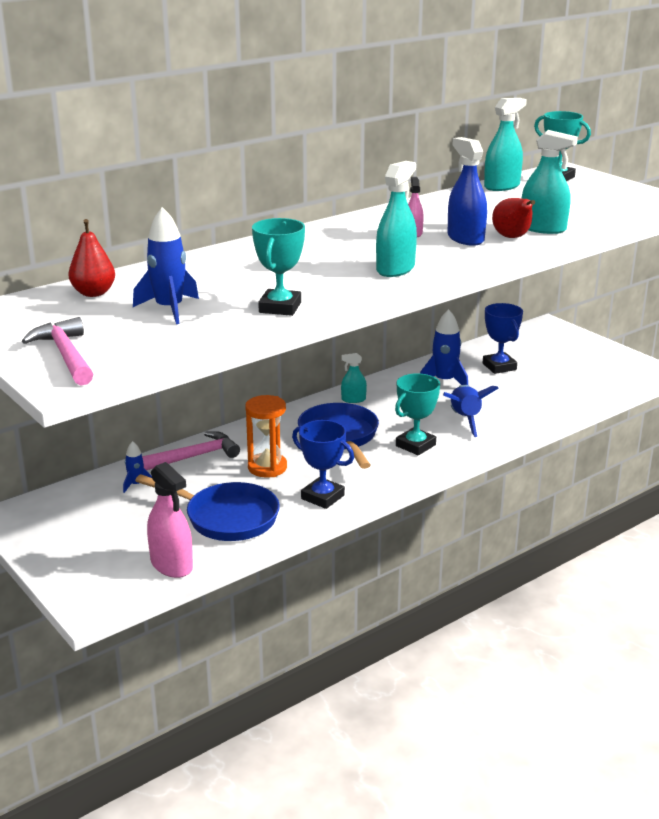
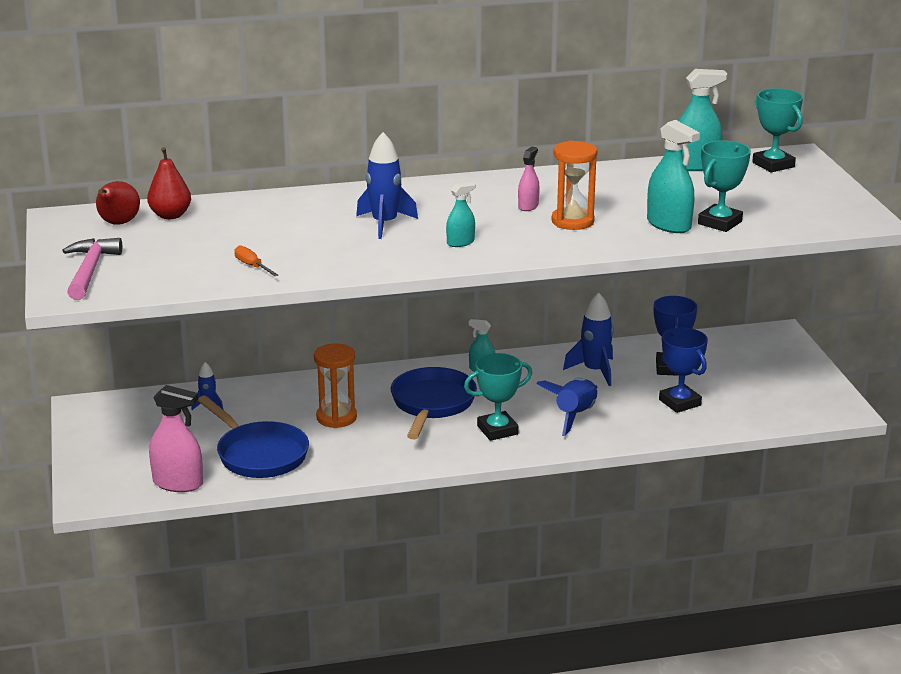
camera: 25 degrees right, 0 degrees up
(169, 309) = (215, 244): blue rocket -> blue rocket (384, 224)
(171, 564) = (178, 483): pink spray bottle -> pink spray bottle turned 60 degrees counterclockwise
(195, 456) = (281, 391): pink hammer -> none
(230, 321) = (252, 266): none -> orange screwdriver
(280, 307) = (309, 261): turquoise trophy -> turquoise trophy (720, 223)
(322, 497) = (361, 458): blue trophy -> blue trophy (680, 402)
(395, 269) = (460, 242): turquoise spray bottle -> turquoise spray bottle, size x0.57
(465, 238) = (572, 221): blue spray bottle -> orange hourglass
(512, 237) = (622, 229): red pear -> red pear (118, 223)

